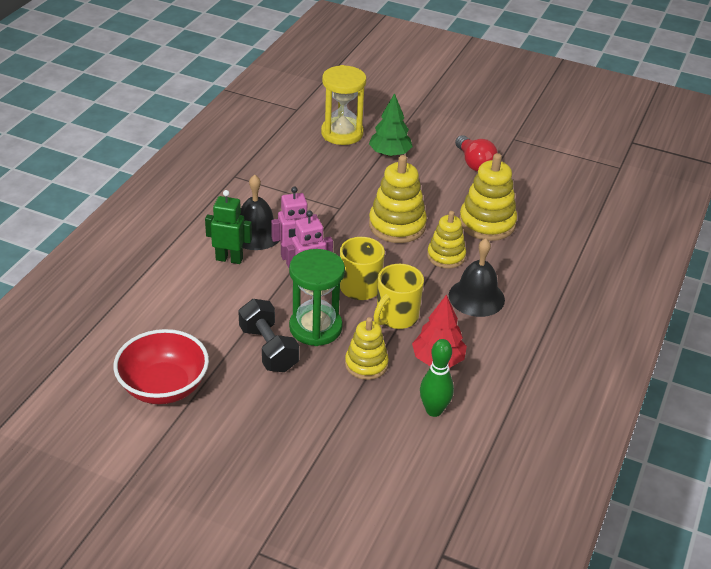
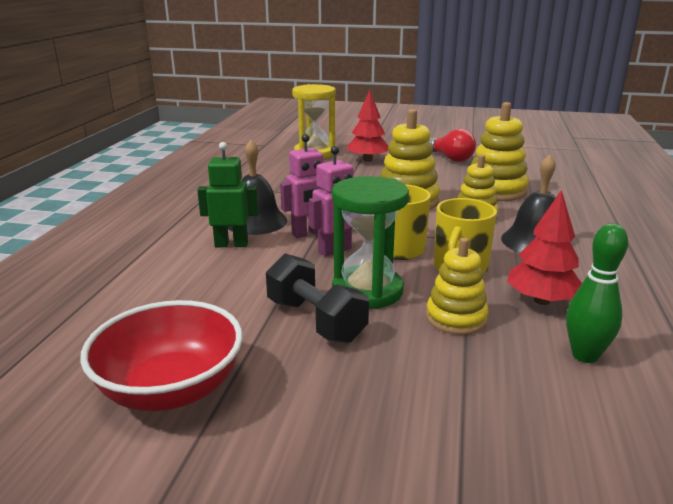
camera: 10 degrees left, 15 degrees down
(390, 154) = (367, 160): green tree -> red tree

